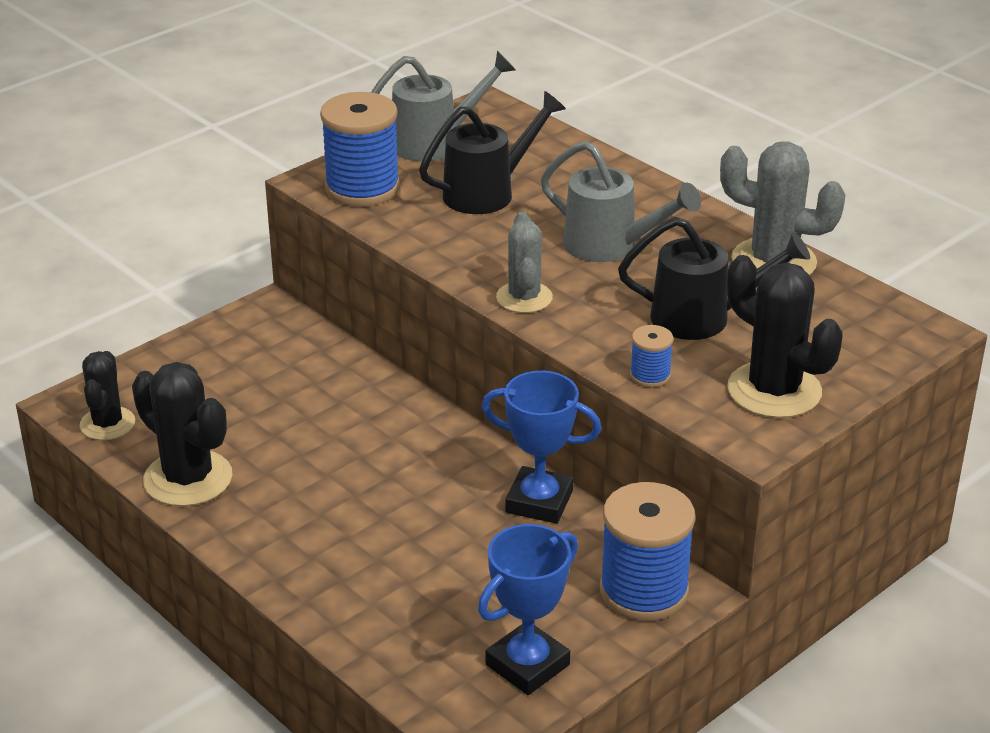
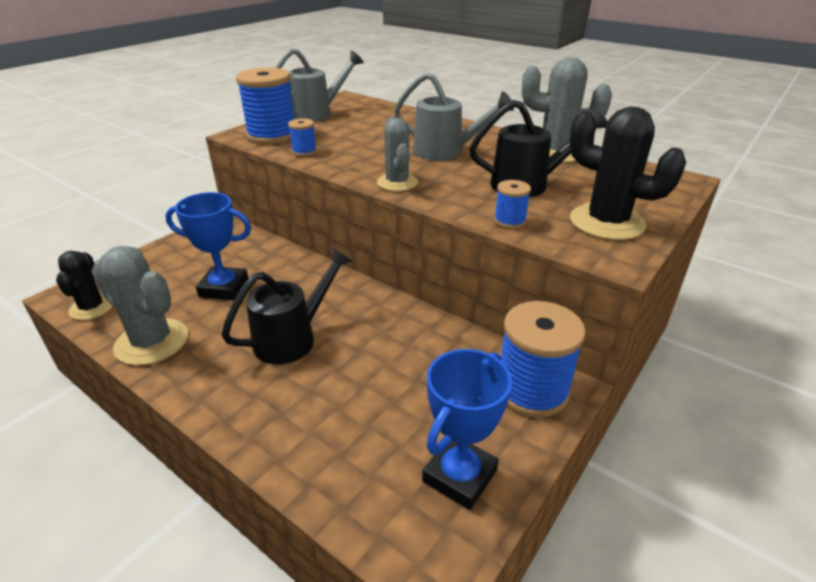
camera: 10 degrees left, 0 degrees up
(188, 479) = (152, 342): black cactus -> grey cactus
(406, 226) = (304, 151): none -> blue spool
(487, 192) = (356, 132): black watering can -> black watering can (292, 338)
(539, 501) = (428, 328): blue trophy -> blue trophy (224, 288)

